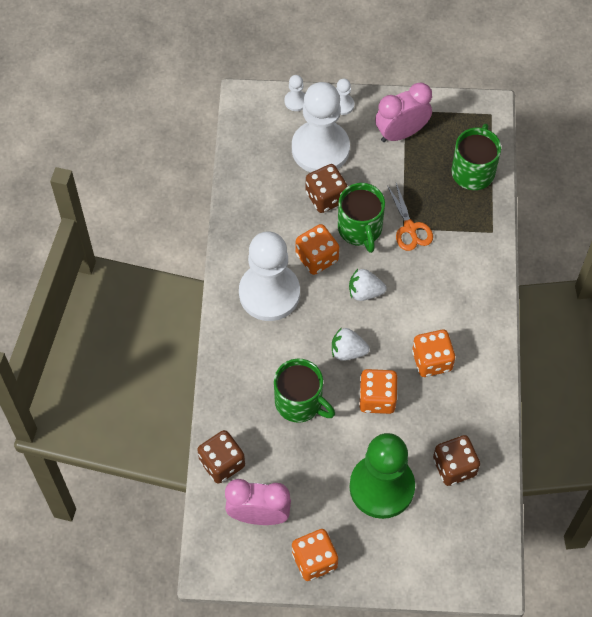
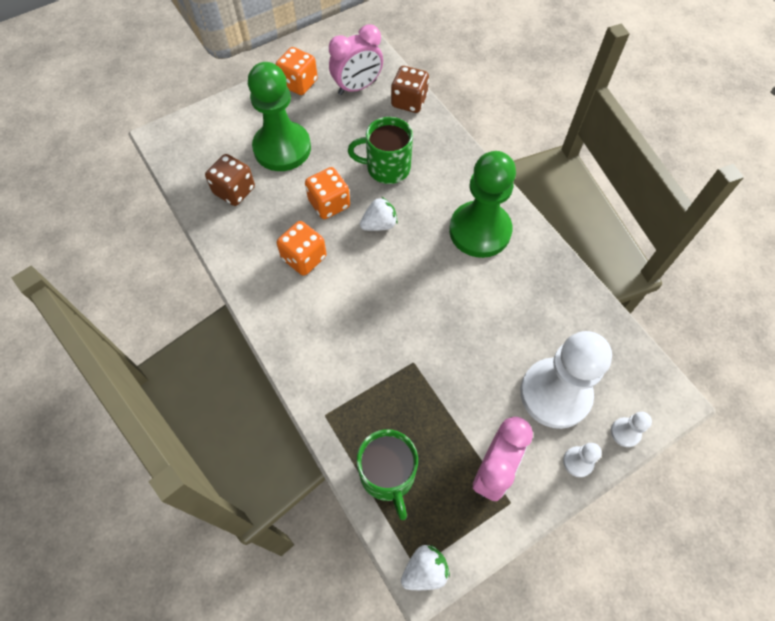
camera: 145 degrees right, 0 degrees up
(269, 293) = (480, 231): white pawn -> green pawn
(317, 257) = (467, 284): orange dice -> none
(326, 197) = (507, 346): brown dice -> none
(360, 229) = (451, 335): green mug -> none
(365, 292) = (402, 280): white strawberry -> white strawberry (424, 570)
(410, 228) = (407, 366): orange scissors -> none

